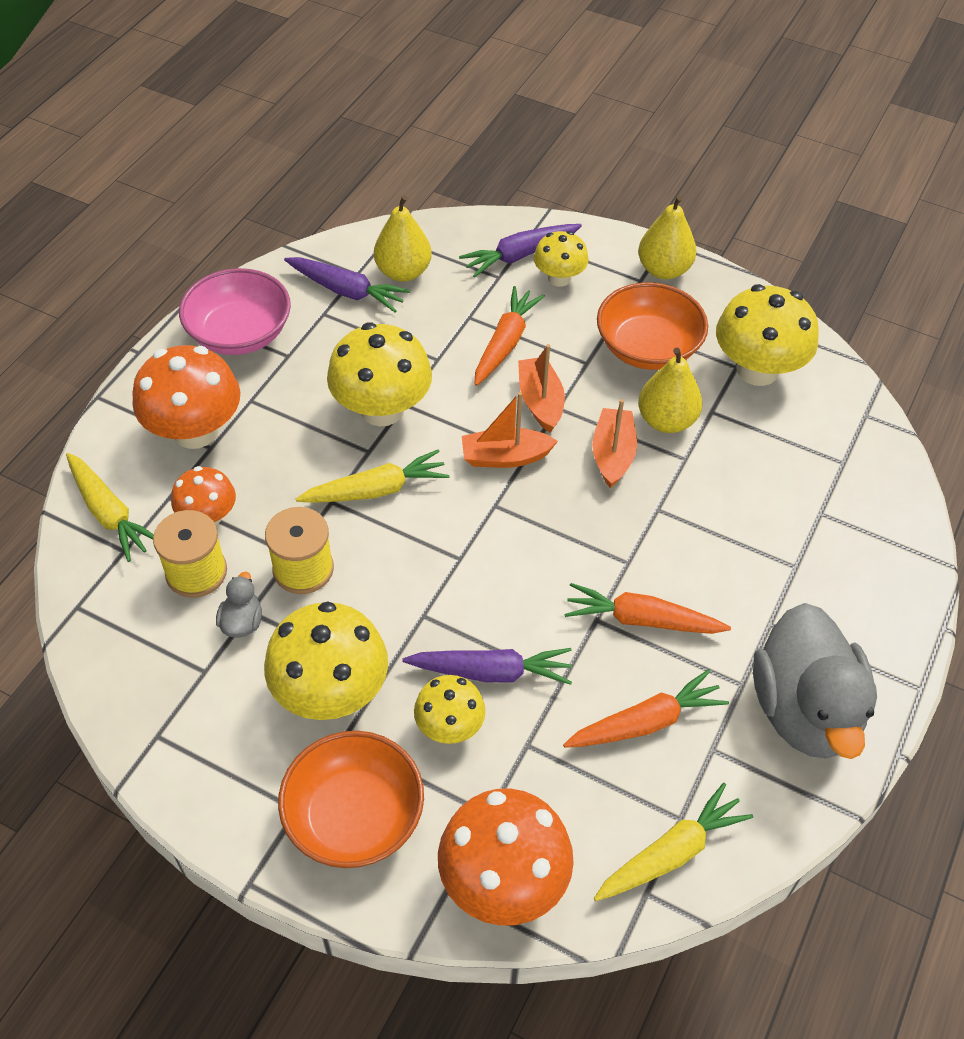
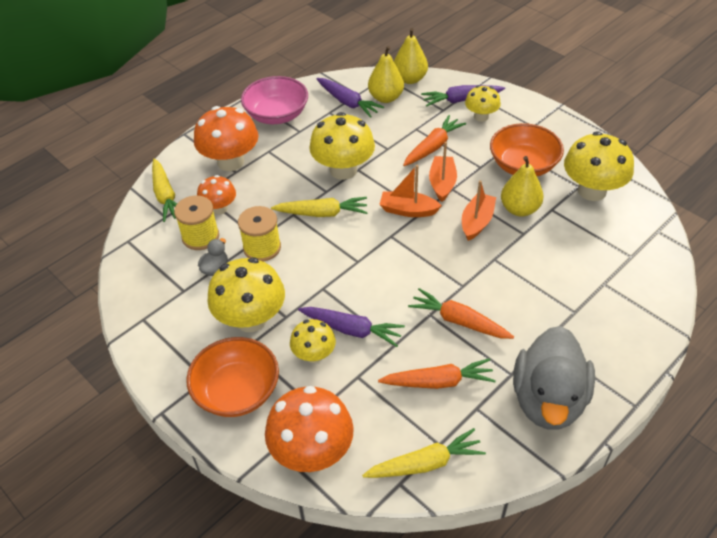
camera: 20 degrees right, 5 degrees down
(664, 270) = (551, 123): yellow pear -> yellow pear (409, 79)

